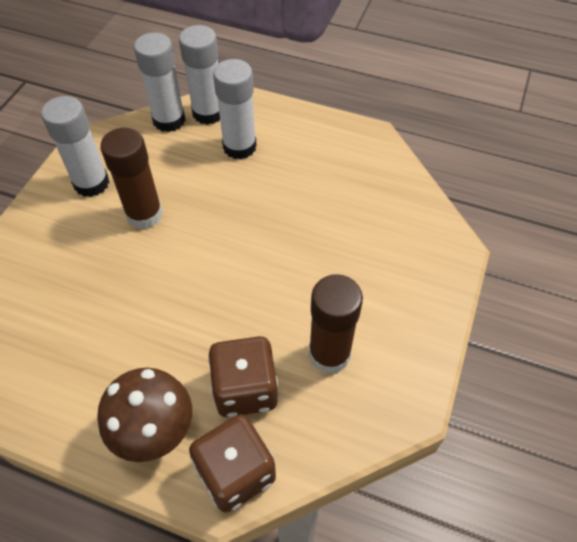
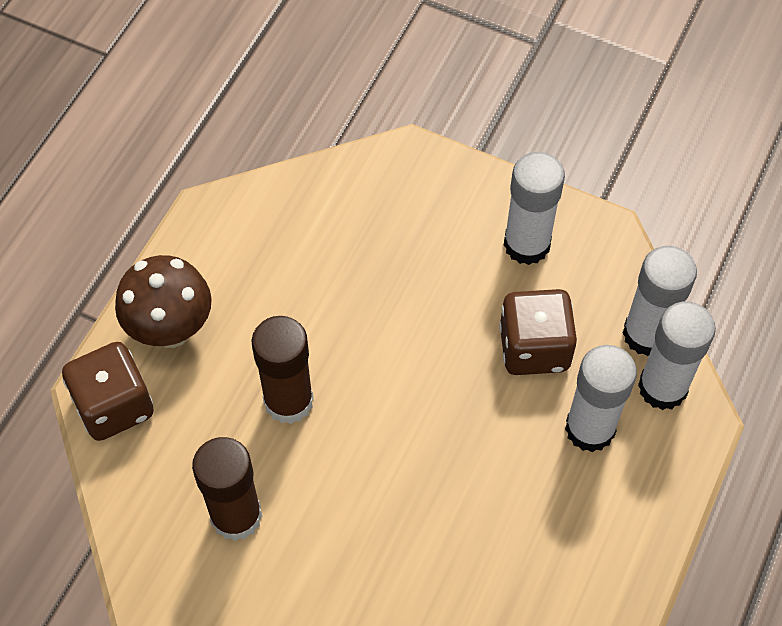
camera: 95 degrees right, 5 degrees up
(144, 214) = (469, 308): brown glue stick -> brown glue stick (288, 401)
(245, 389) = (206, 419): brown dice -> brown dice (534, 348)

